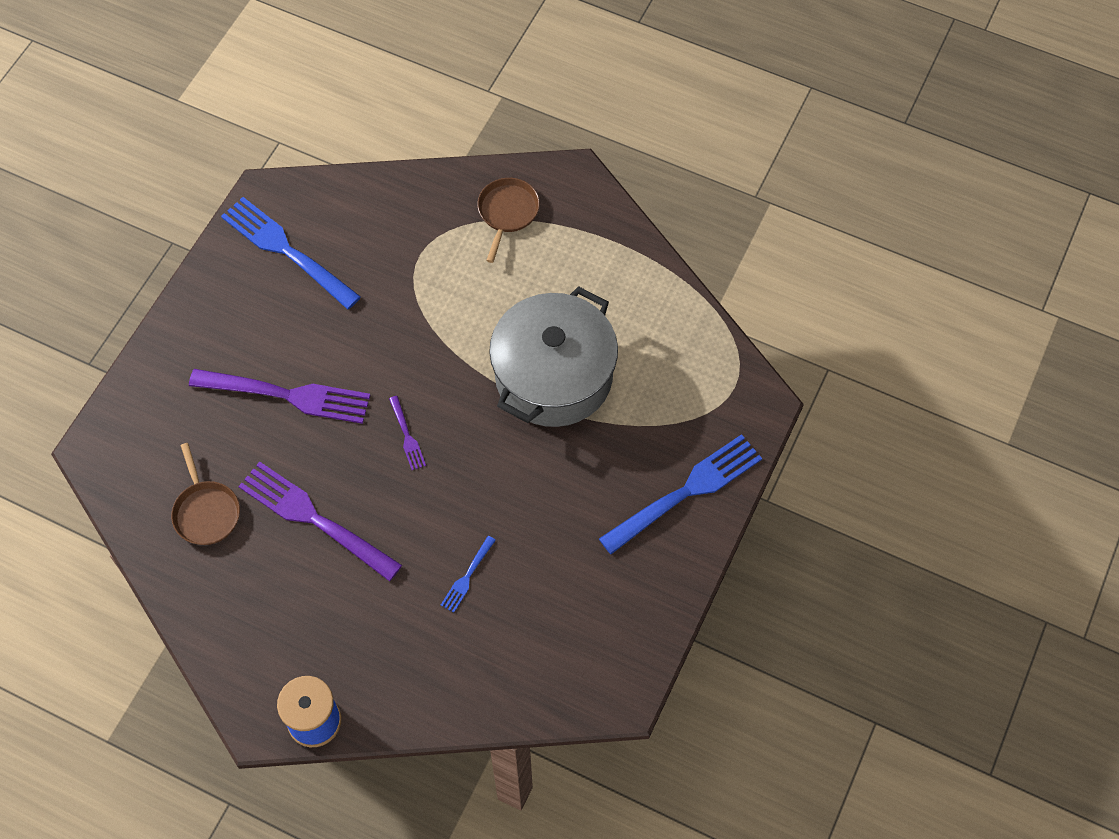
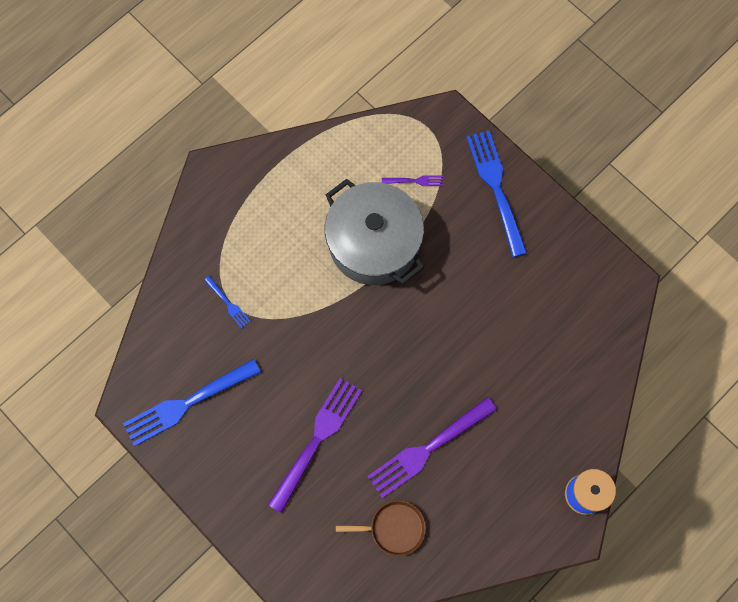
camera: 70 degrees left, 10 degrees up
(406, 435) = (383, 362): purple fork -> purple fork (415, 181)
(467, 576) = (509, 354): blue fork -> blue fork (228, 303)
(507, 212) = (222, 228): brown pan -> none

